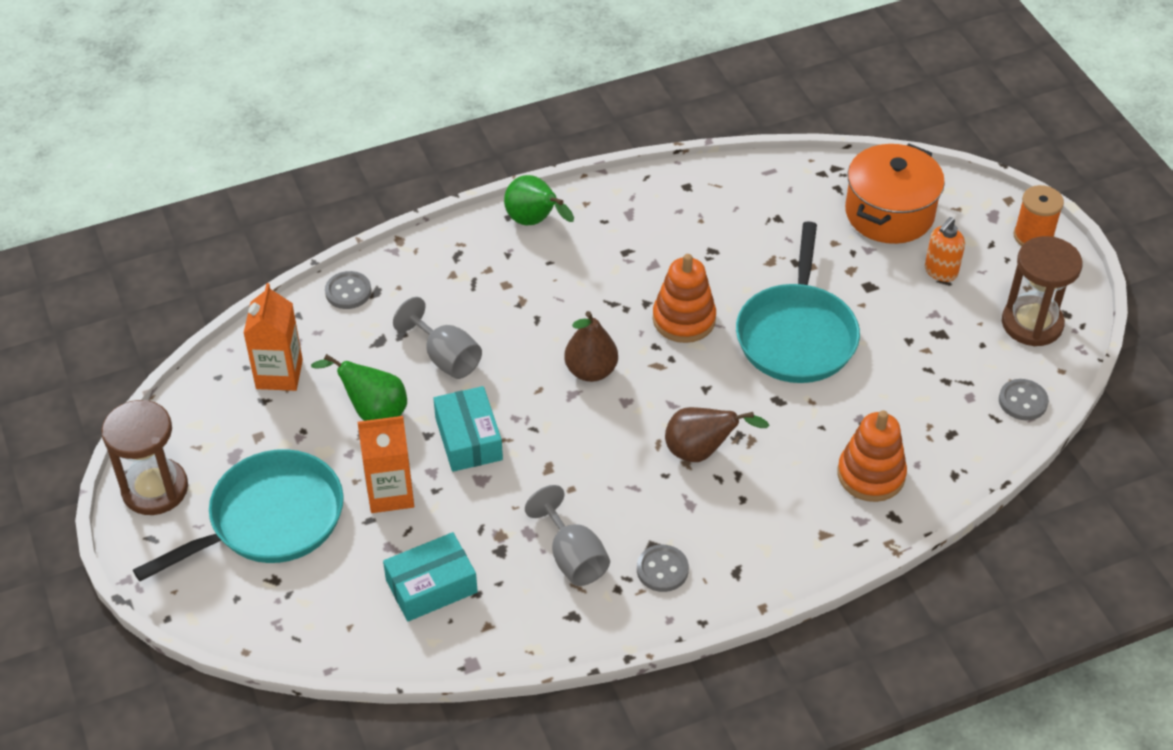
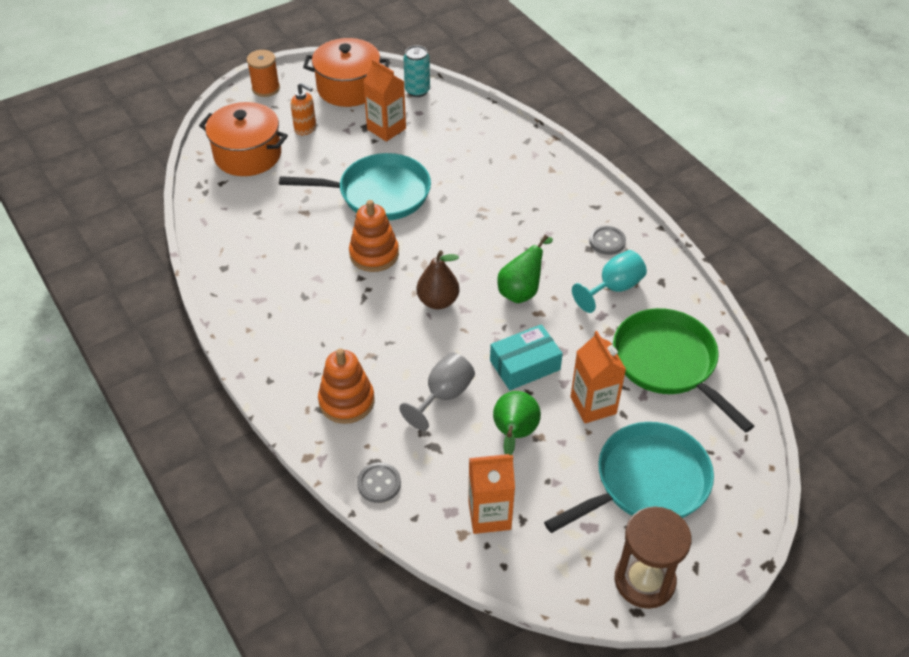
camera: 100 degrees left, 0 degrees up
(269, 519) = (646, 482): turquoise pan -> turquoise pan turned 105 degrees clockwise
(431, 586) = (668, 363): turquoise box -> green pan
(535, 222) = (274, 361): green pear -> green pear (521, 291)
(573, 557) = (613, 288): grey goblet -> turquoise goblet
(701, 451) = (500, 232): brown pear -> none
(871, 475) = (496, 152): orange stacking toy -> orange stacking toy (346, 401)
(933, 356) = (386, 129): none -> orange carton
(1022, 401) = (417, 91): grey button -> turquoise can
(1032, 323) = (348, 88): brown hourglass -> orange pot

